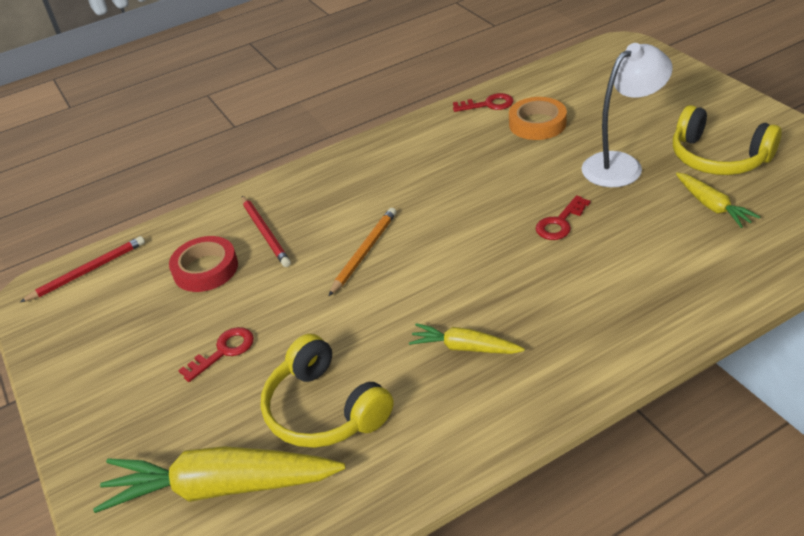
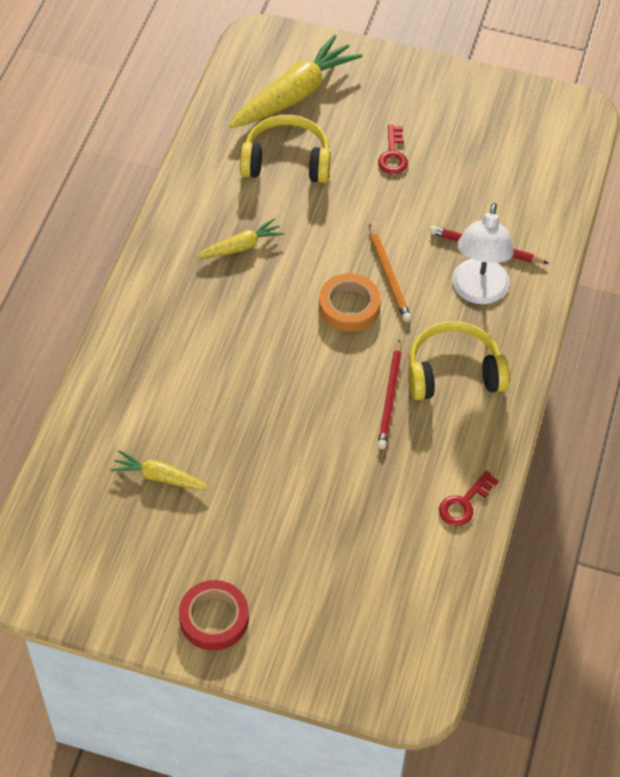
camera: 130 degrees right, 15 degrees up
(88, 271) = (571, 145): red pencil -> red pencil (390, 397)
(205, 269) = (488, 196): red tape -> red tape (214, 618)
(537, 123) = (390, 501): orange tape -> orange tape (349, 306)
(560, 222) = (267, 389): red key -> none
(621, 164) = (268, 487): white lamp -> white lamp (478, 292)
(718, 158) = (190, 545): yellow headphones -> yellow headphones (453, 372)

